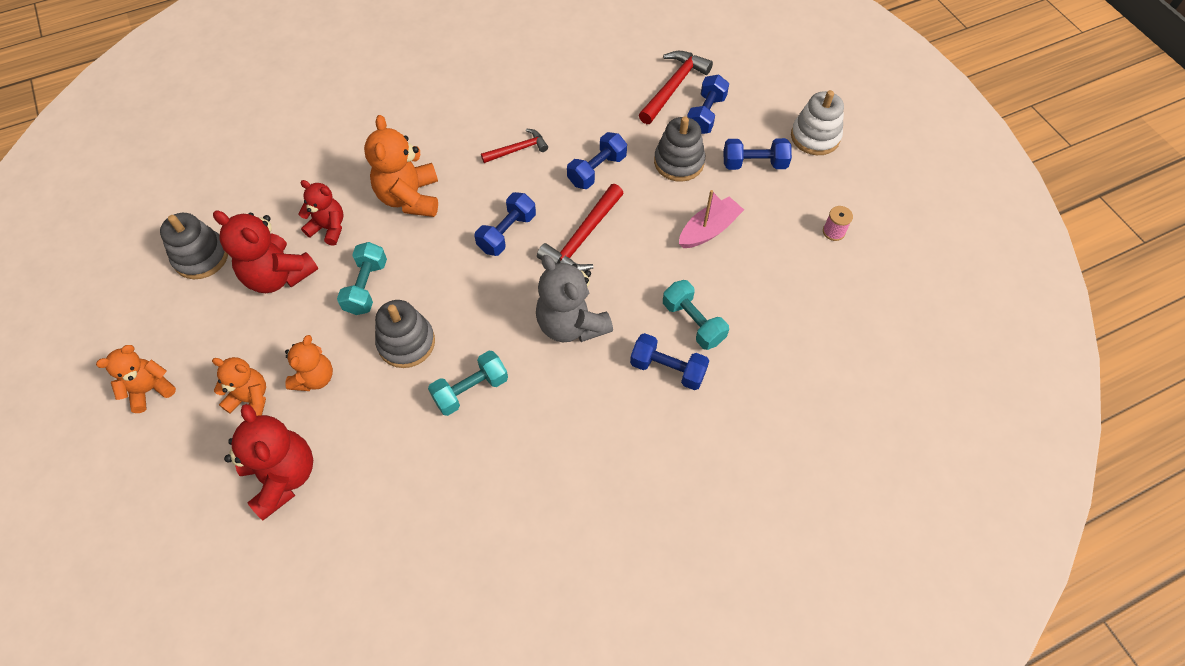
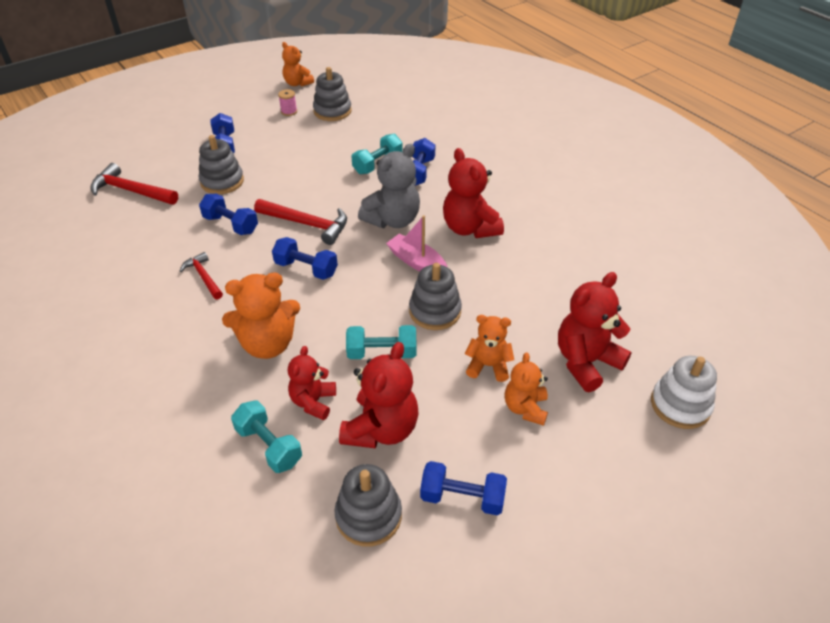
camera: 100 degrees left, 15 degrees down
(150, 389) = (546, 501): orange teddy bear -> orange teddy bear (297, 83)
(471, 390) = (467, 264): turquoise dumbbell -> turquoise dumbbell (269, 446)
(536, 407) = (470, 228): none -> red teddy bear
(705, 115) = (168, 172): blue dumbbell -> blue dumbbell (462, 497)
(709, 230) = (292, 163): pink boat -> pink boat (417, 262)
(815, 137) = (197, 121): white stacking toy -> white stacking toy (680, 405)
(833, 282) = (332, 111): none -> grey stacking toy

